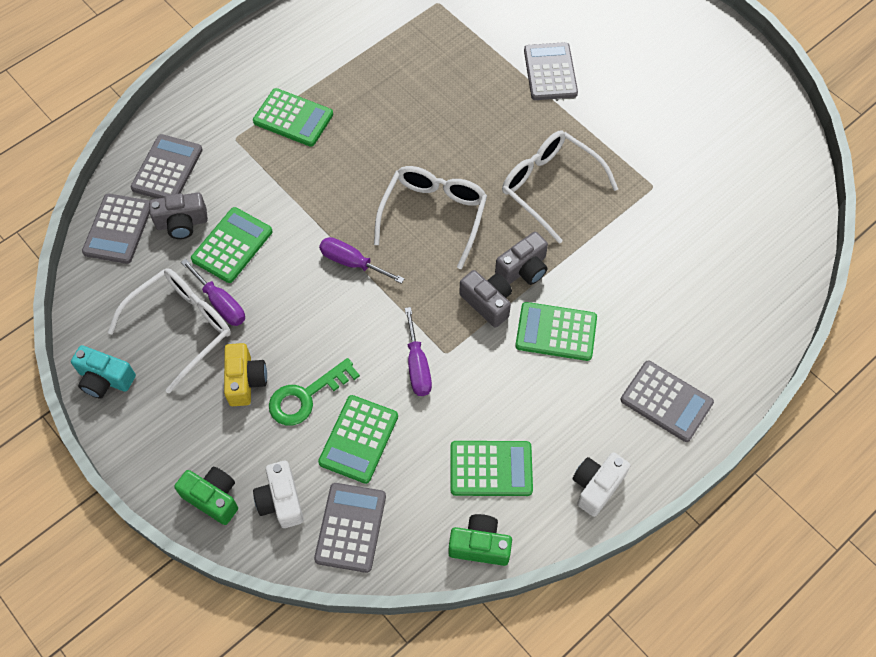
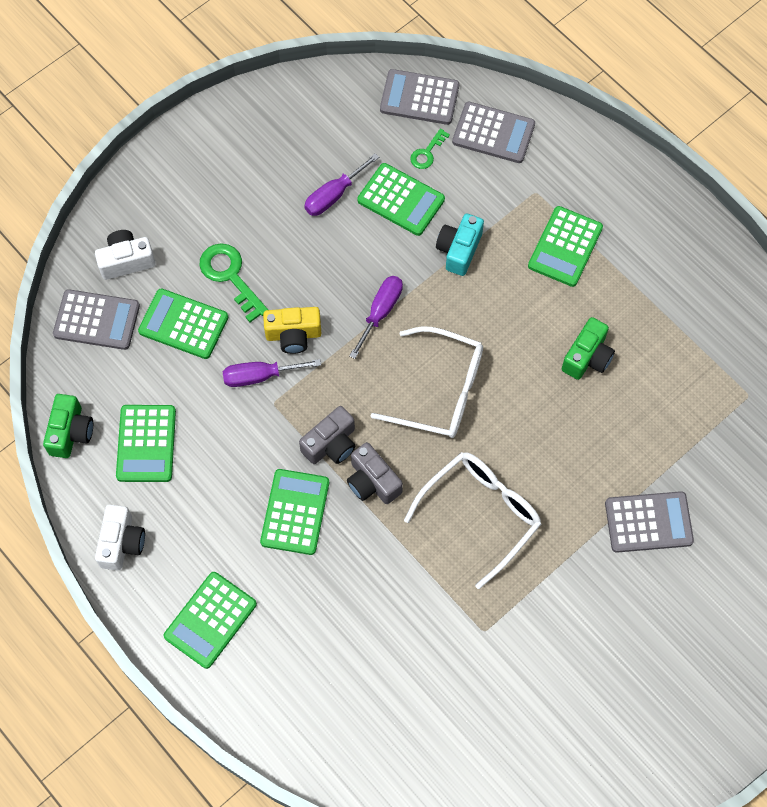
camera: 90 degrees right, 5 degrees up
(105, 379) = (255, 106): turquoise camera -> turquoise camera (459, 250)
(181, 328) = (307, 163): white glasses -> none
(182, 223) = (427, 153): grey camera -> green key
(213, 498) = (133, 205): green camera -> green camera (587, 357)
(245, 380) = (249, 223): yellow camera -> yellow camera (293, 335)
(596, 486) = (121, 543): white camera -> white camera turned 60 degrees clockwise
(666, 401) = (210, 620): grey calculator -> green calculator

